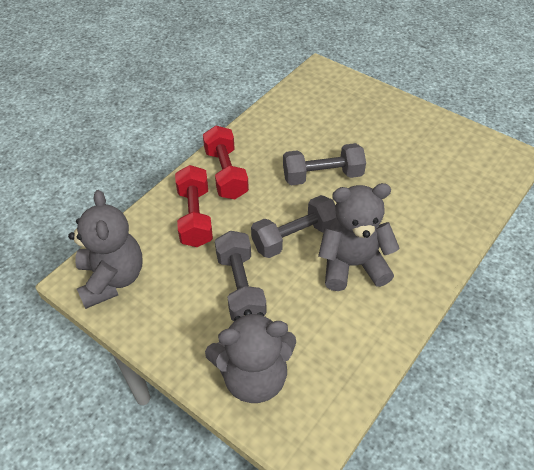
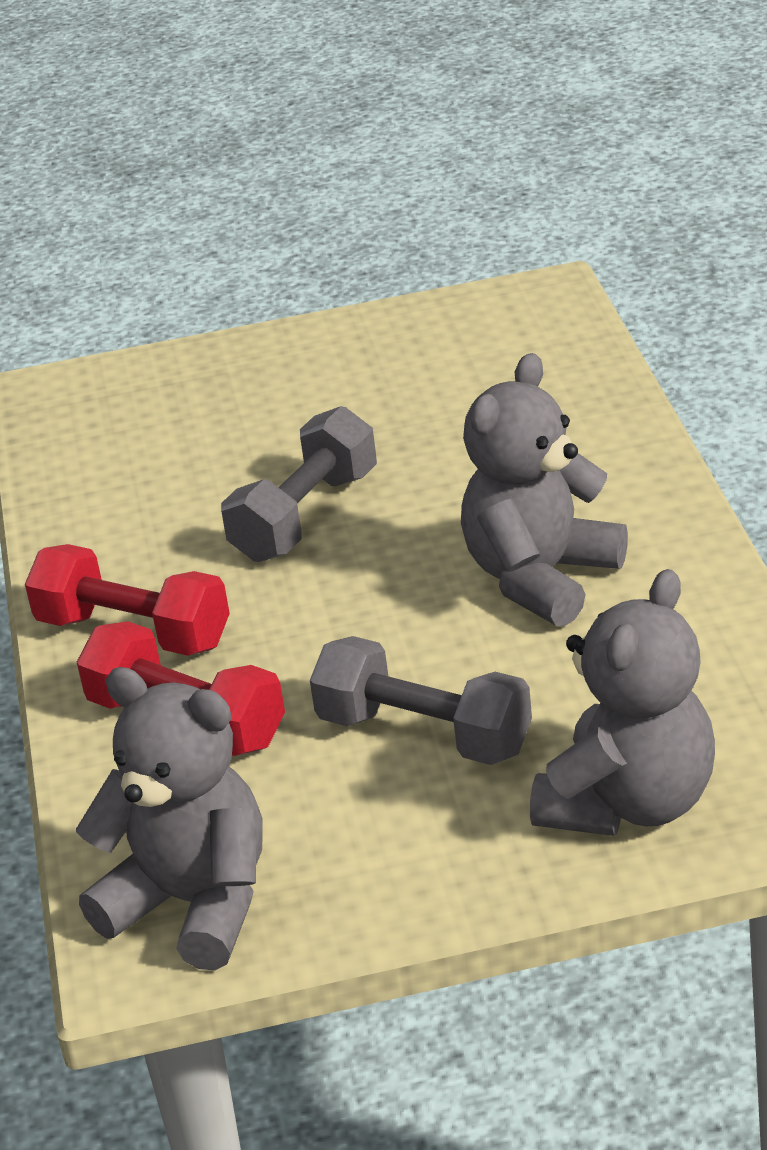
camera: 45 degrees left, 15 degrees down
(295, 237) = (399, 616): grey dumbbell -> none

